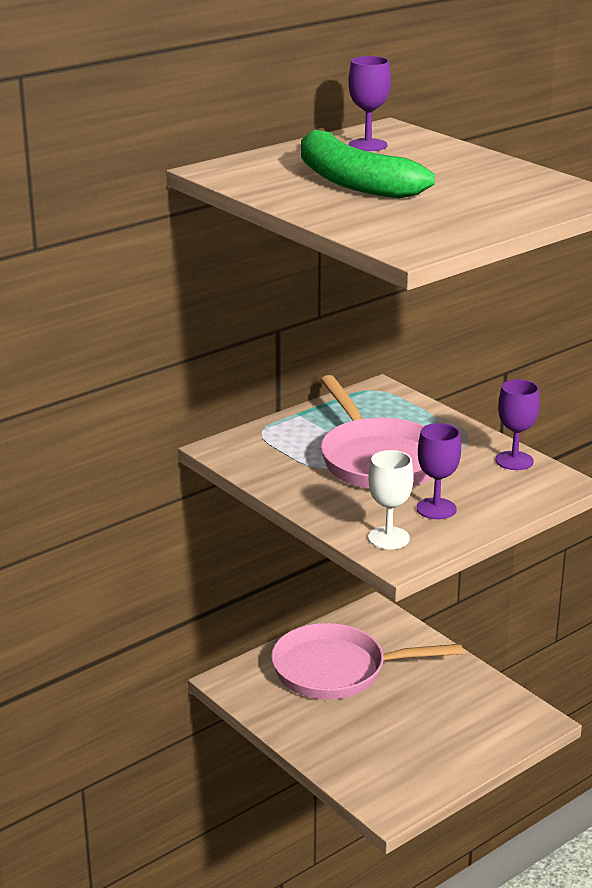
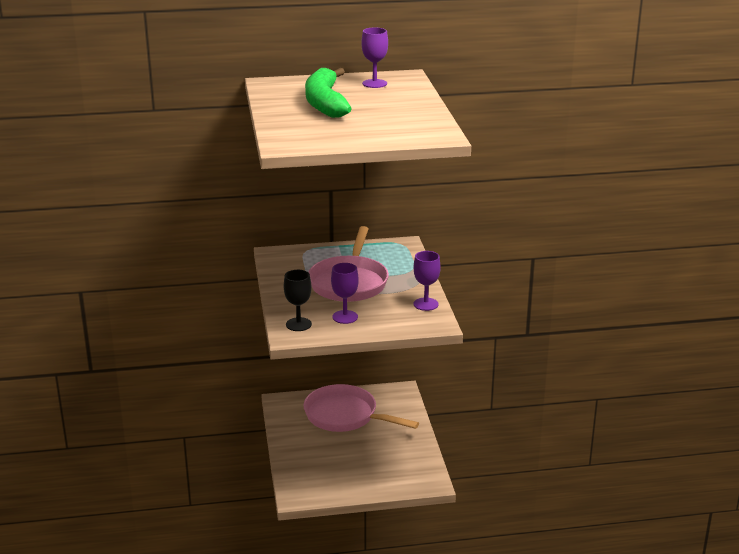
camera: 30 degrees right, 0 degrees up
(388, 538) = (298, 324): white goblet -> black goblet

